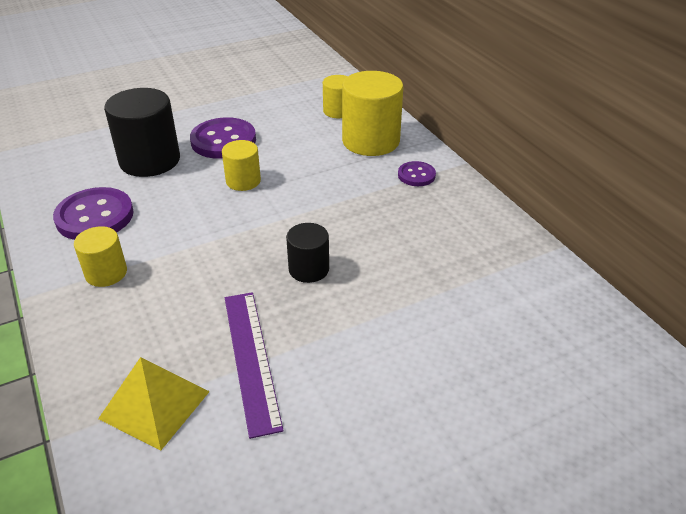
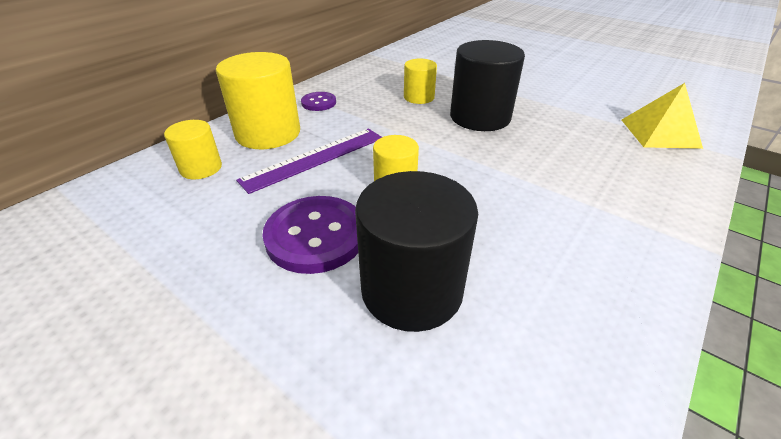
camera: 115 degrees left, 0 degrees up
(95, 216) = (565, 275): purple button -> none
(106, 273) = (616, 212): yellow cylinder -> yellow cylinder (419, 97)
(251, 358) = (580, 114): purple ruler -> purple ruler (315, 158)
(309, 269) = (480, 117): black cylinder -> black cylinder, size x1.80

